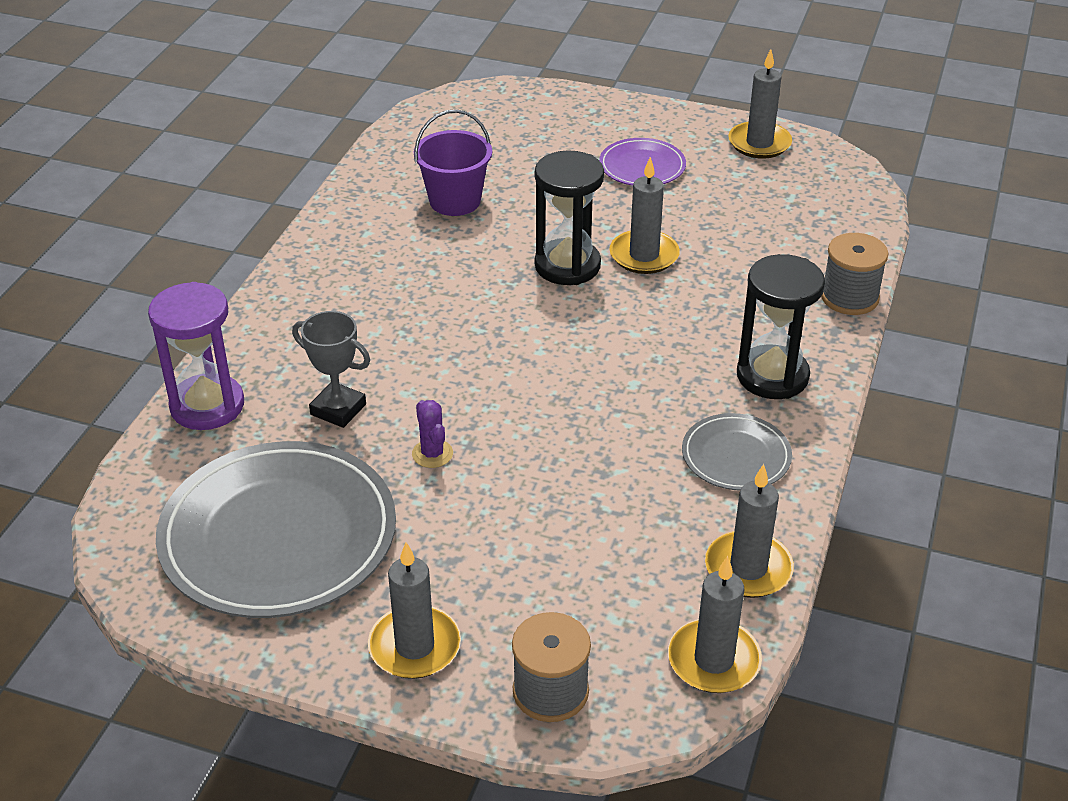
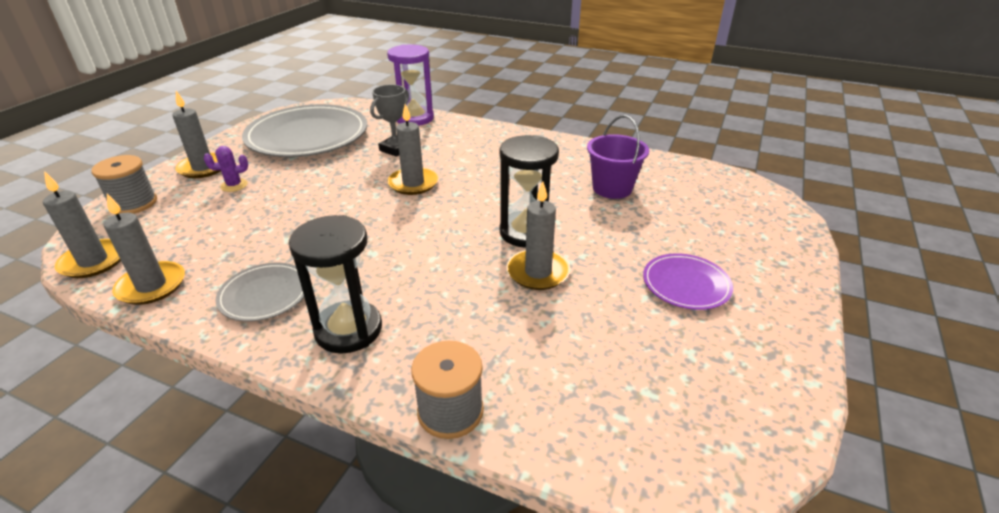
camera: 95 degrees right, 5 degrees down
(432, 454) = (342, 175): purple cactus -> purple cactus (234, 185)
(759, 143) = (764, 382): grey candle -> grey candle (413, 183)

